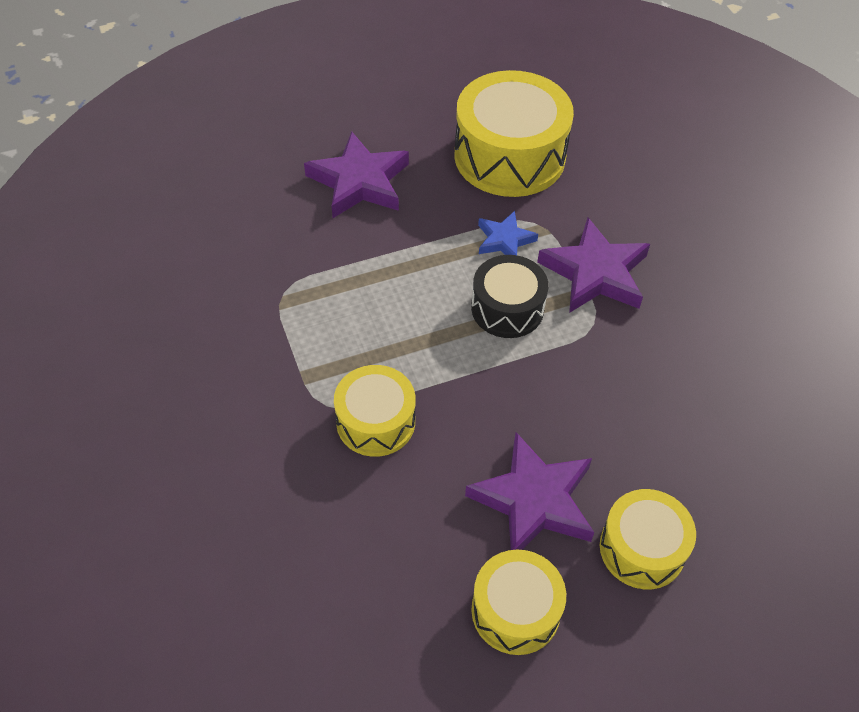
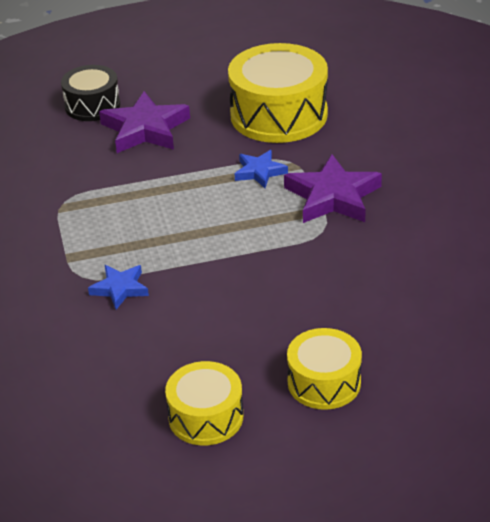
camera: 10 degrees right, 15 degrees down
(375, 422) = (120, 289): yellow drum -> blue star
(507, 308) = (250, 218): black drum -> black drum (92, 105)
(534, 500) = (240, 346): purple star -> none

